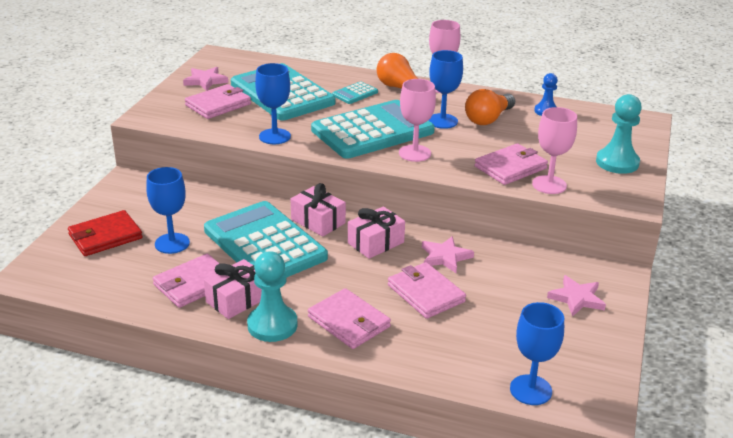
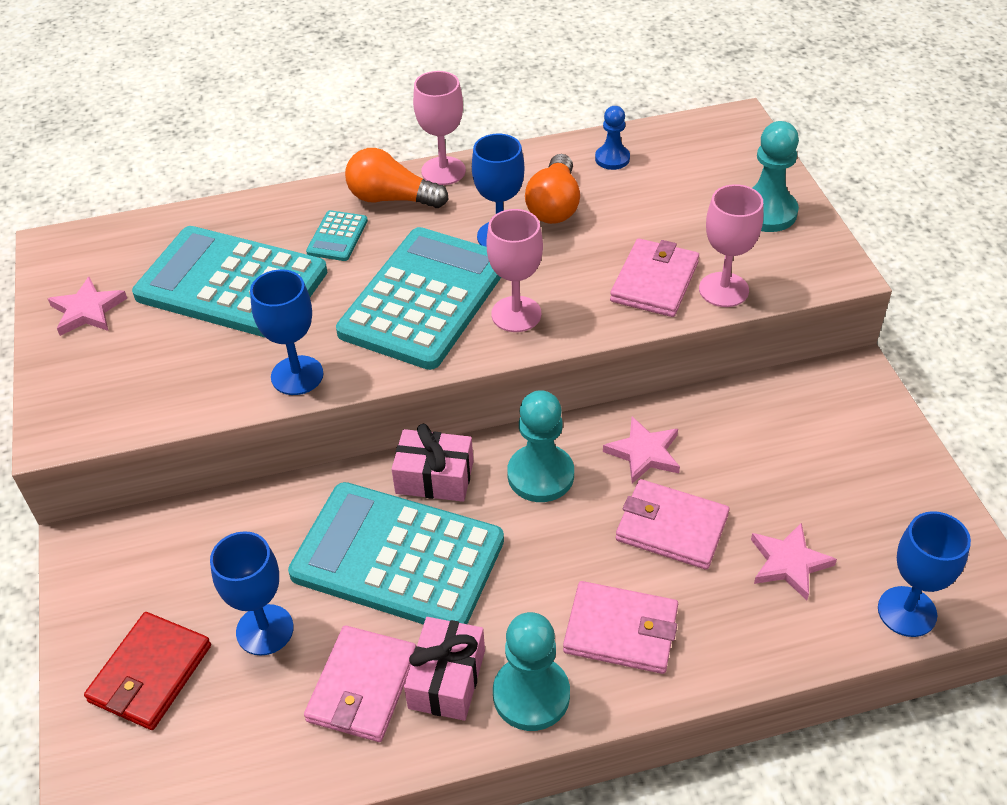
camera: 30 degrees left, 15 degrees up
(218, 105) = (153, 351): pink wallet -> none
(375, 243) = (540, 475): pink gift -> turquoise pawn
(577, 298) = (841, 438): pink star -> pink star (789, 563)

